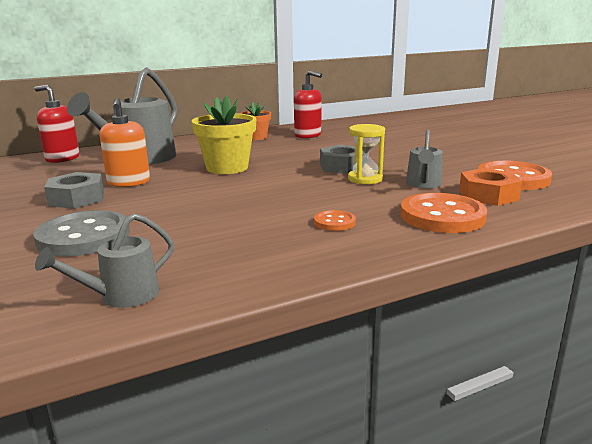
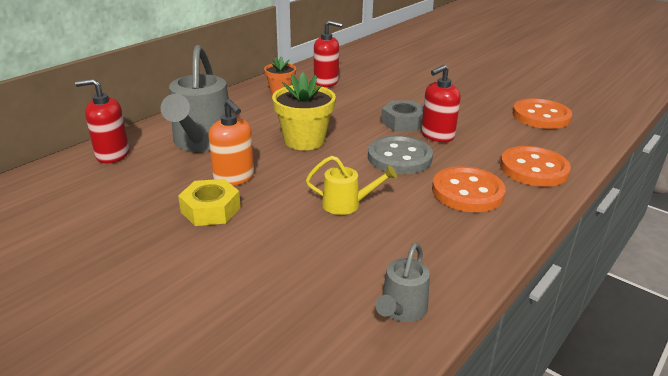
camera: 25 degrees left, 10 degrees up
(77, 198) = (210, 209): grey nut -> yellow nut
(83, 237) = (284, 256): grey button -> grey button (399, 157)
(196, 213) = (347, 204): none -> yellow watering can
(334, 222) = (467, 192): orange button -> orange button, size x2.03
(365, 179) = (437, 135): yellow hourglass -> red soap dispenser
(423, 184) = (486, 134): grey watering can -> none
(488, 195) = (542, 139): orange nut -> none

